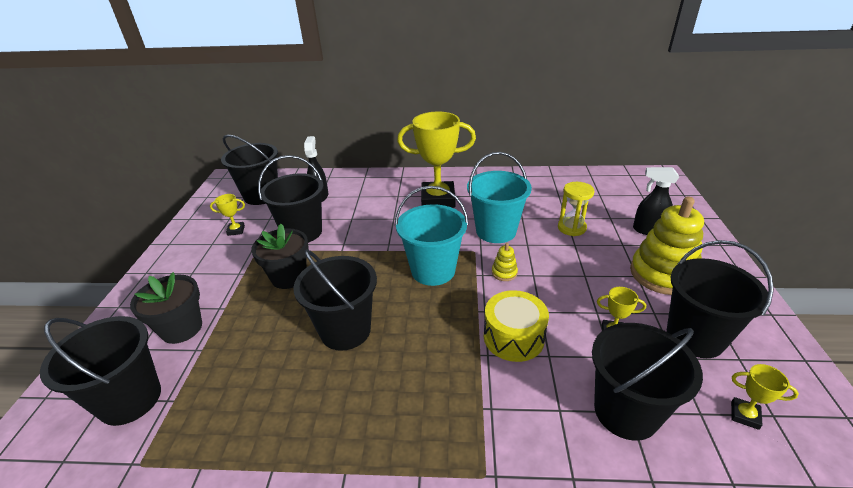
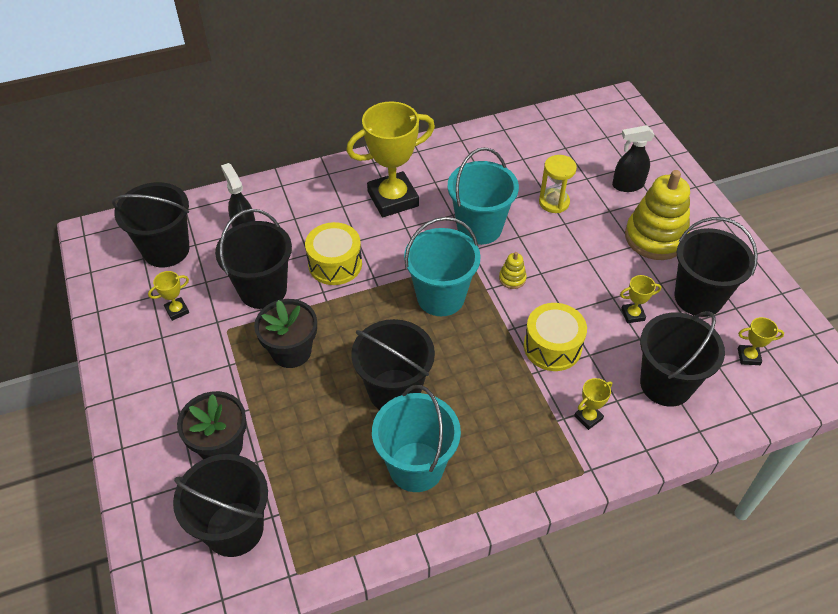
camera: 25 degrees left, 15 degrees up
(318, 403) = (416, 466): none -> turquoise bucket
(366, 229) = (335, 264): none -> yellow drum
(519, 417) = (588, 417): none -> yellow trophy

